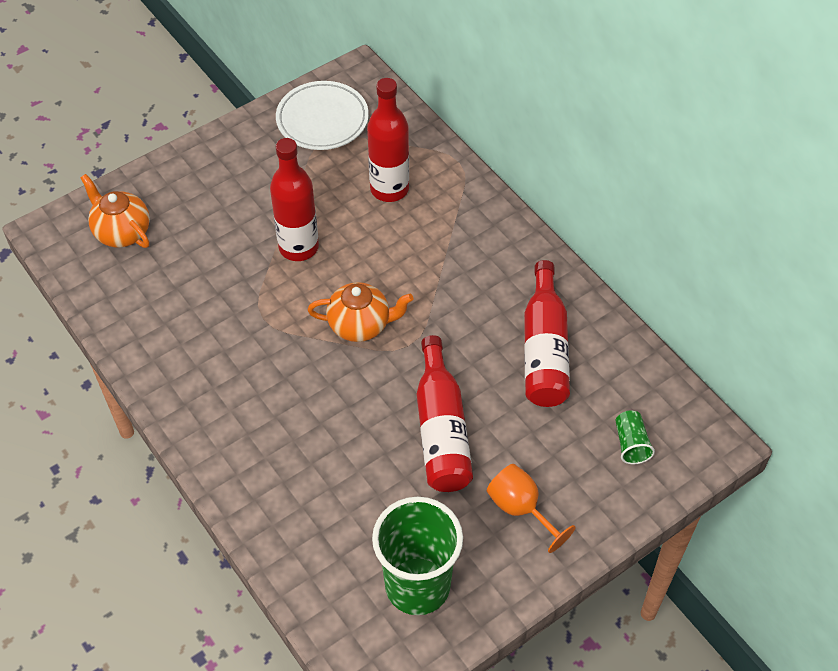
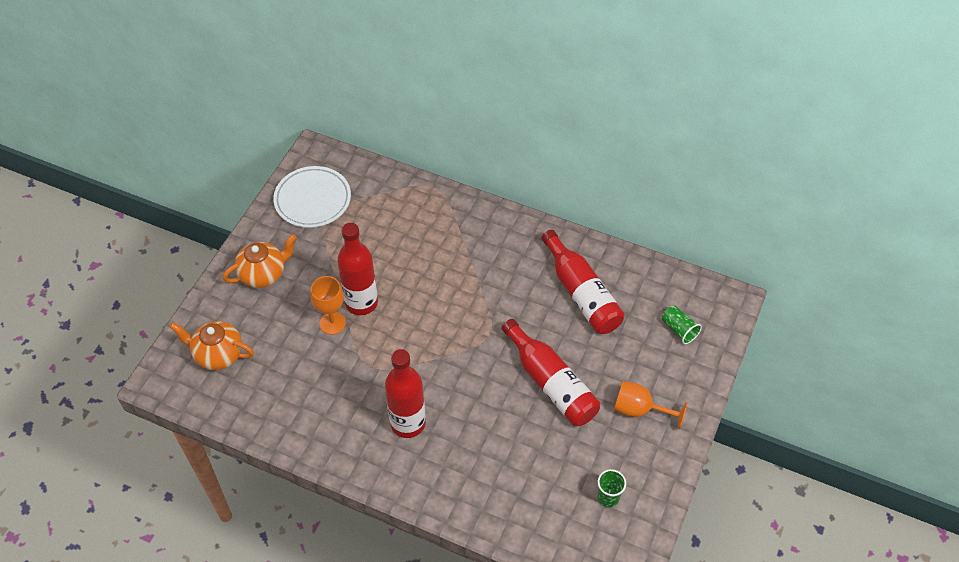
camera: 30 degrees left, 0 degrees up
(255, 254) = (332, 323): none -> orange goblet
(360, 325) = (445, 337): orange teapot -> orange teapot (263, 274)
(389, 189) = (398, 229): red bottle -> red bottle (408, 423)
(417, 586) = (608, 498): green cup -> green cup, size x0.43

